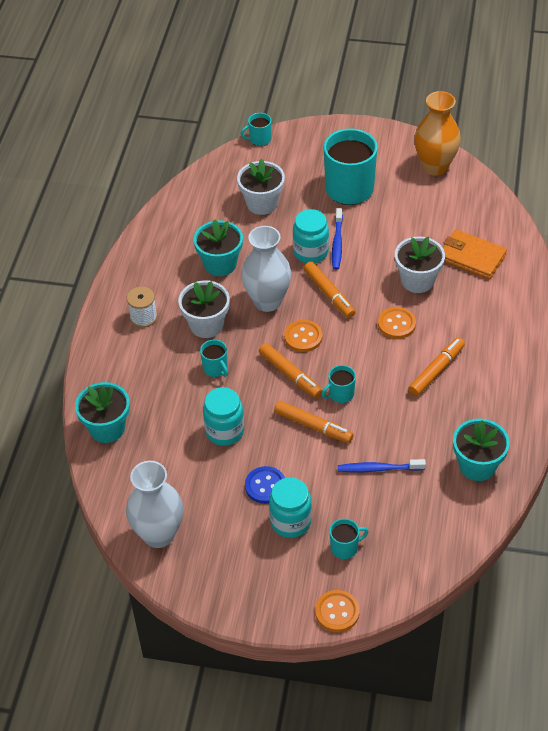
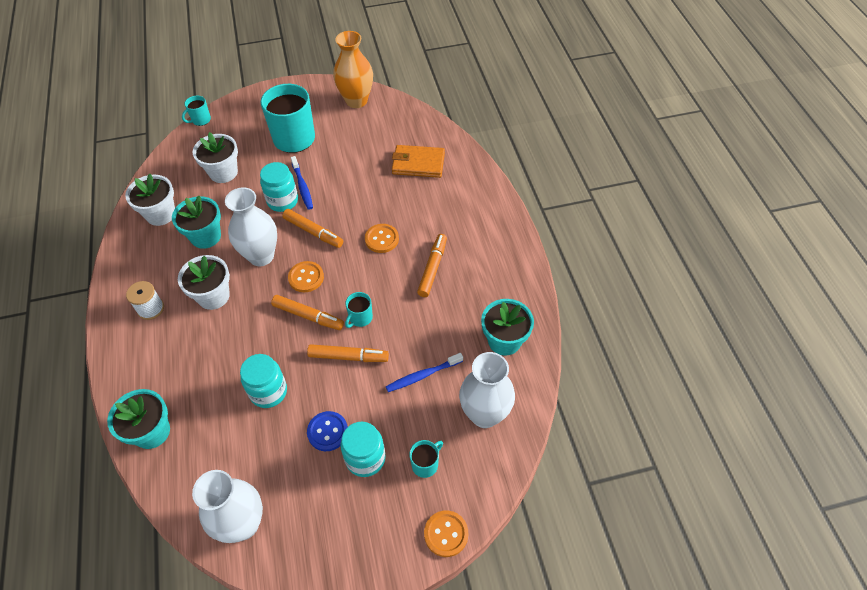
camera: 25 degrees left, 5 degrees up
(215, 368) = (237, 334): turquoise mug -> none
(417, 280) = (383, 197): white flower pot -> white flower pot (160, 214)
(423, 525) = (484, 414): none -> white vase

